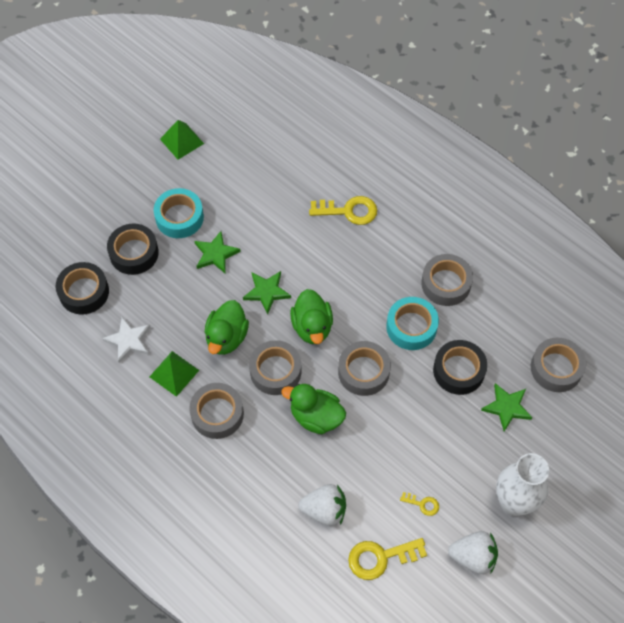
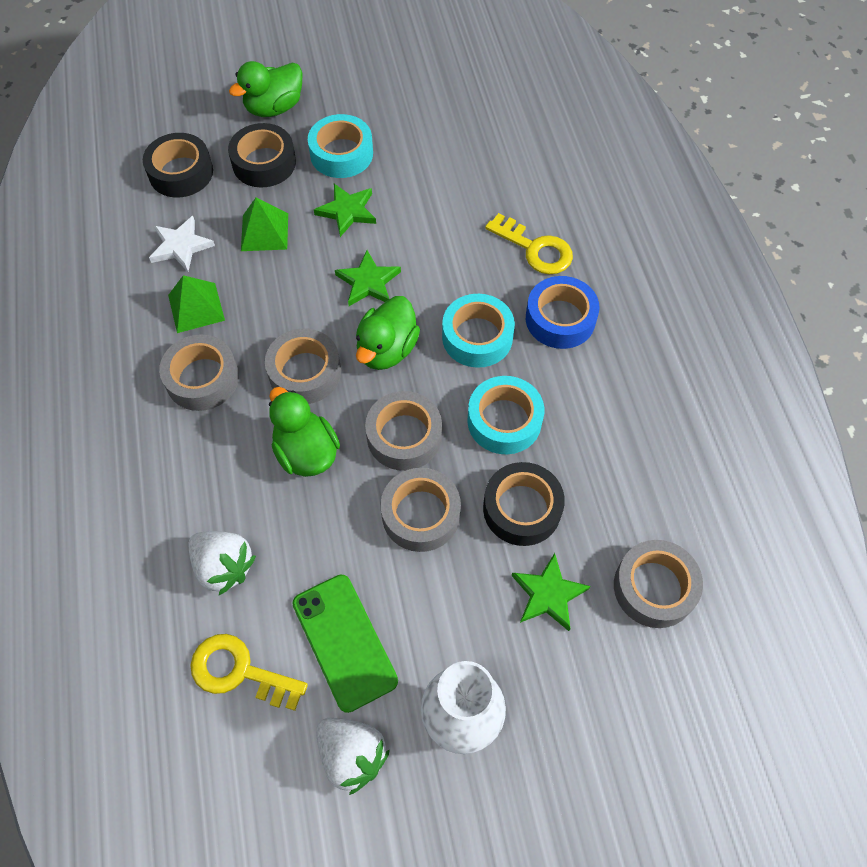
camera: 35 degrees right, 0 degrees up
(182, 141) = (410, 81): green pyramid -> green pyramid (264, 232)
(226, 337) = (283, 304): green duck -> green duck (274, 107)
(358, 287) = (477, 337): none -> turquoise tape
(396, 246) = (560, 319): none -> blue tape
(422, 504) = (344, 642): yellow key -> green phone
(446, 284) = (588, 396): grey tape -> grey tape (421, 514)

